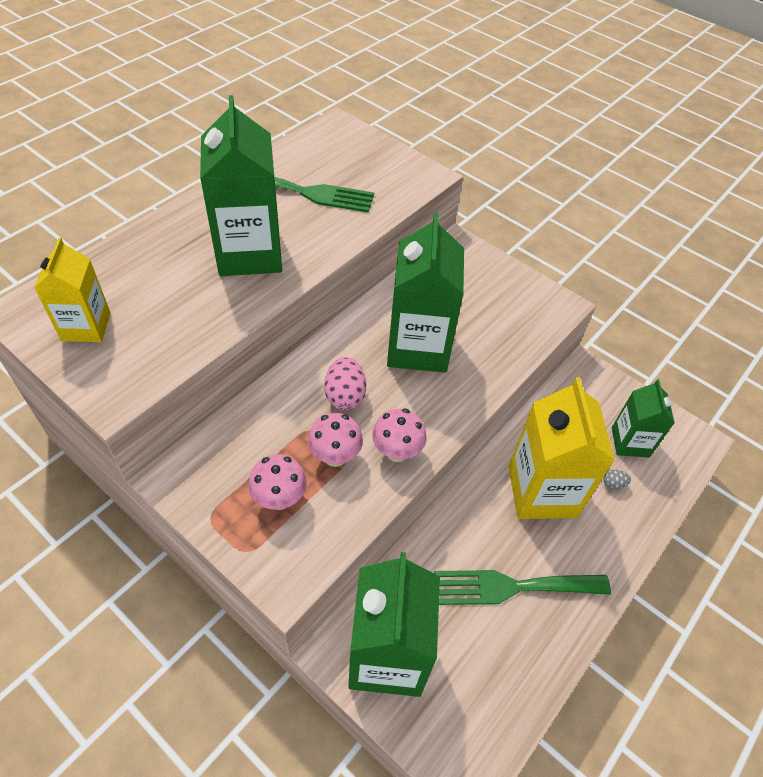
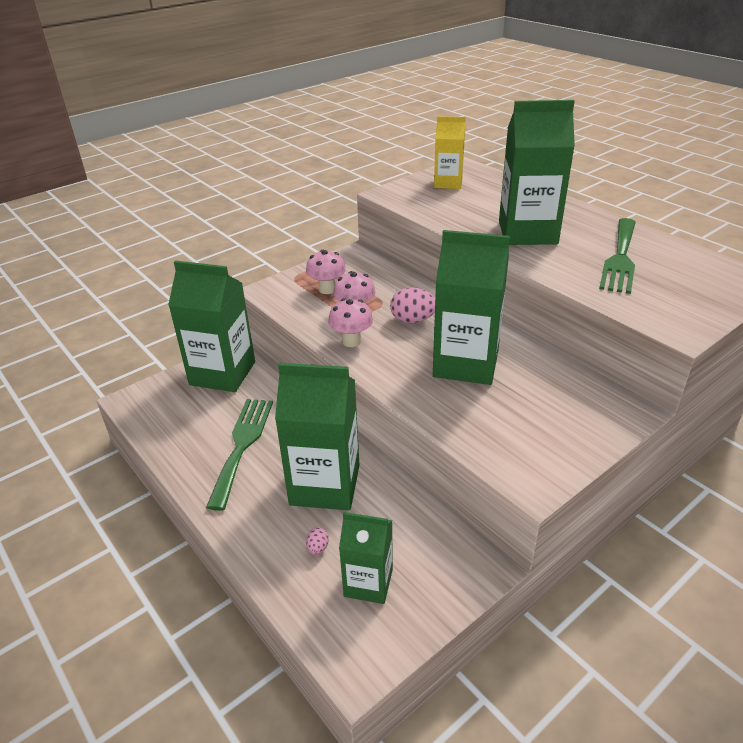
camera: 105 degrees right, 15 degrees down
(542, 491) = (325, 485): yellow carton -> green carton
(613, 484) = (317, 548): grey egg -> pink egg

